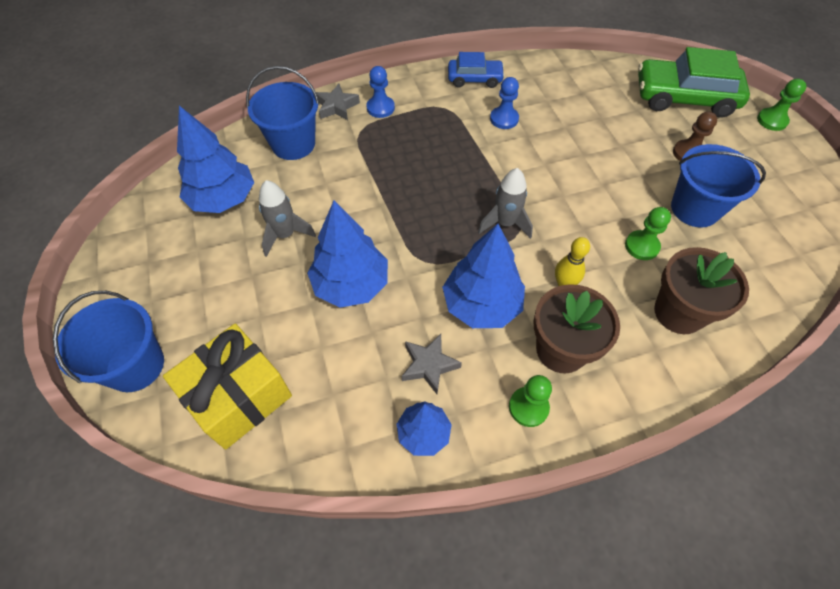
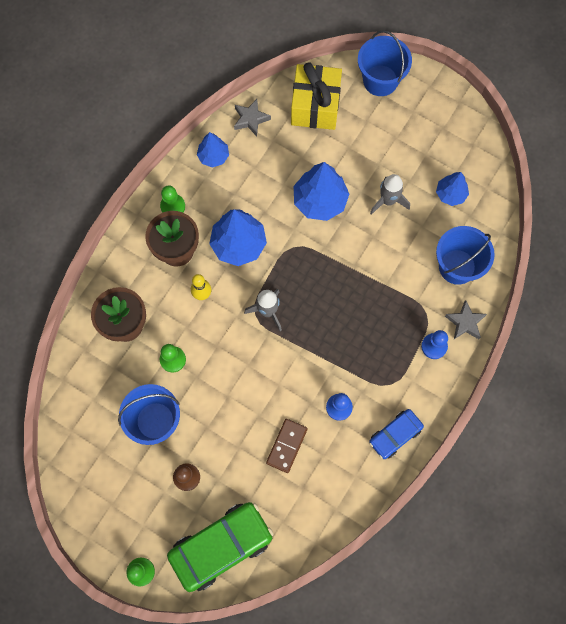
camera: 140 degrees right, 15 degrees up
(223, 199) = (450, 194): blue tree -> blue tree, size x0.59
(429, 365) = (238, 189): grey star -> grey star (250, 119)
(574, 122) = (287, 446): none -> brown domino

